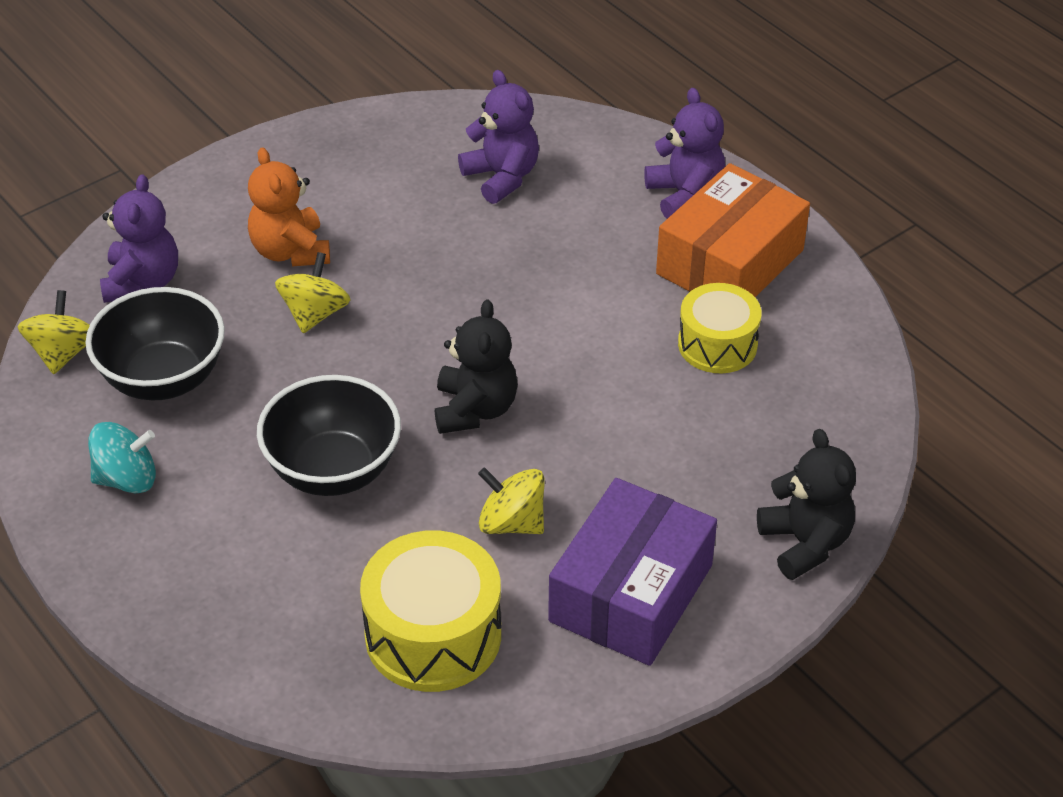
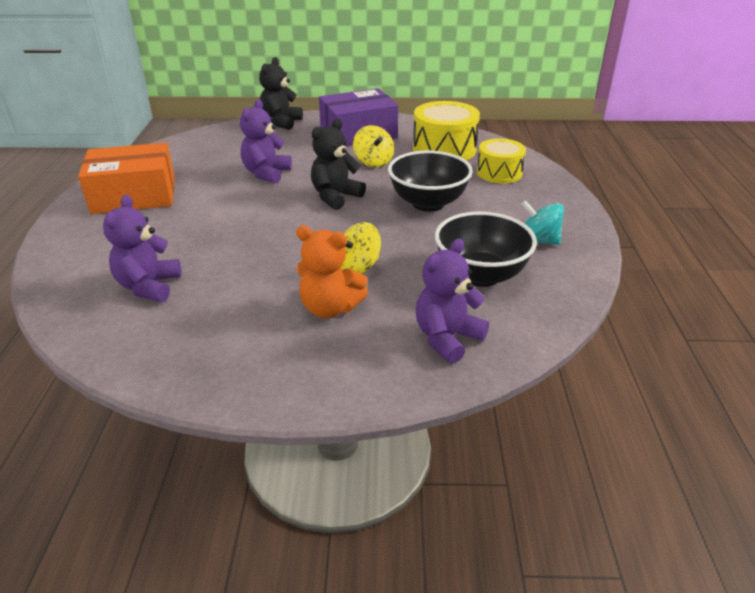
camera: 140 degrees left, 10 degrees down
(63, 353) = (537, 318): yellow spinning top -> none
(290, 251) = (330, 308): orange teddy bear -> orange teddy bear turned 90 degrees clockwise
(685, 195) = (89, 229): purple teddy bear -> purple teddy bear (266, 173)
(717, 344) = (201, 174): yellow drum -> yellow drum (499, 173)

